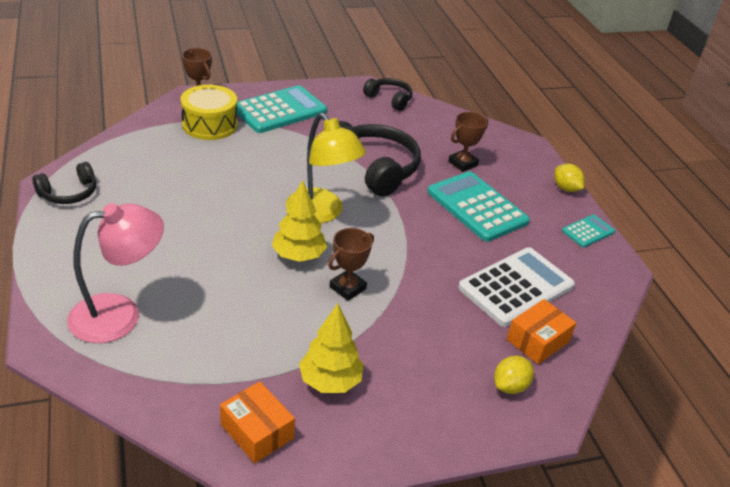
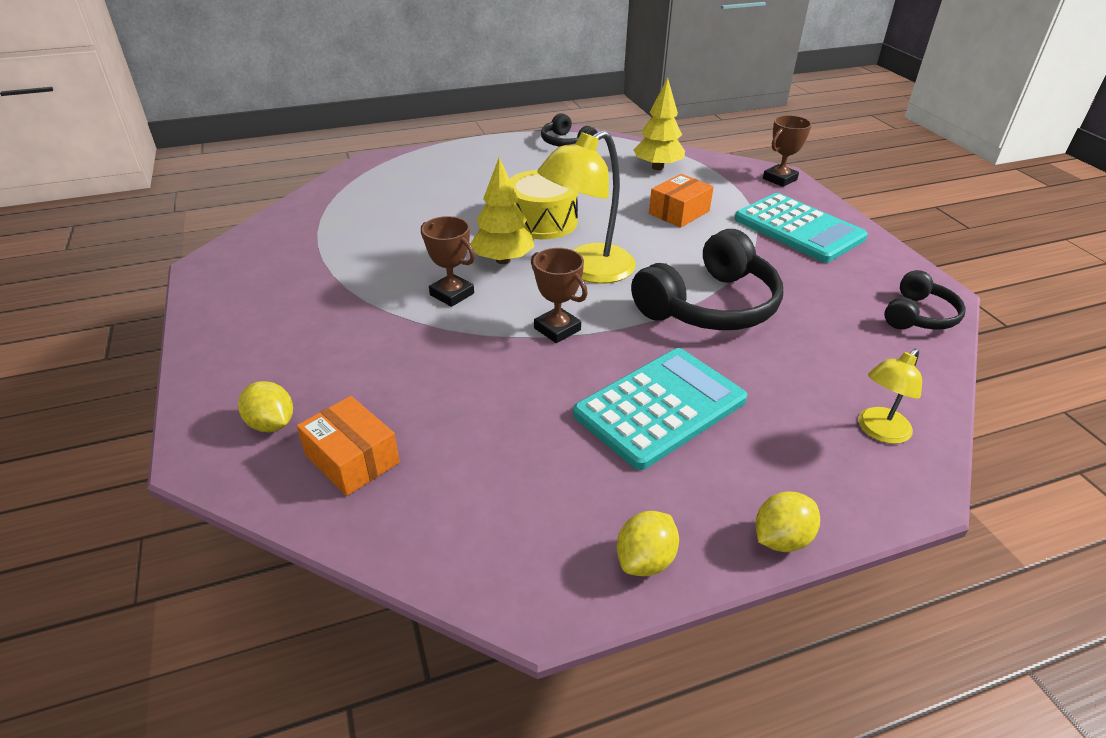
camera: 90 degrees right, 0 degrees up
(120, 314) = (406, 182): pink lamp -> none
(210, 125) = (728, 190): yellow drum -> yellow drum (542, 221)
(257, 431) = (255, 255): orange box -> orange box (679, 212)
(330, 381) = (307, 289): yellow tree -> yellow tree (657, 167)
(462, 163) = (779, 394): brown trophy -> brown trophy (557, 329)
(489, 141) = (879, 431): none -> yellow lamp
(516, 287) = (468, 442): white calculator -> none
(588, 231) = (645, 560): turquoise calculator -> yellow lemon

